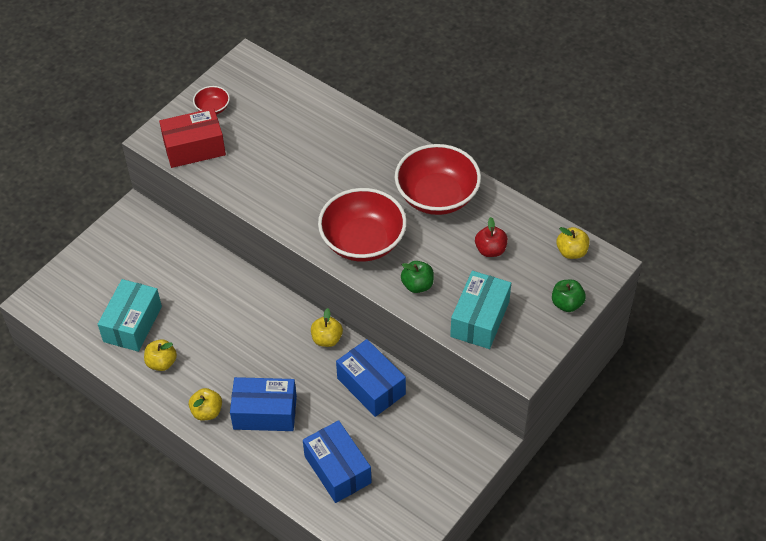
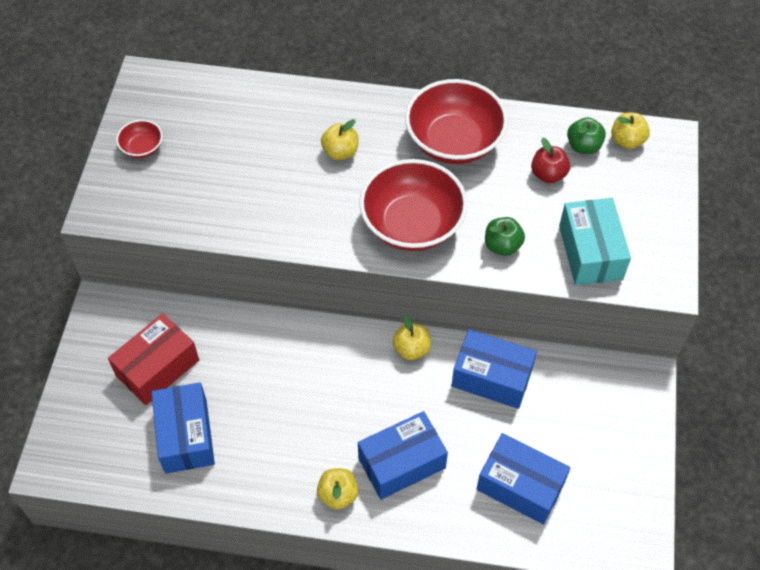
camera: 30 degrees left, 5 degrees up
(132, 324) = (186, 436): turquoise box -> blue box
(161, 363) = (249, 464): yellow apple -> yellow apple (340, 152)
(194, 148) = (152, 202): red box -> red box (157, 368)
(567, 304) = (661, 196): green apple -> green apple (583, 146)

